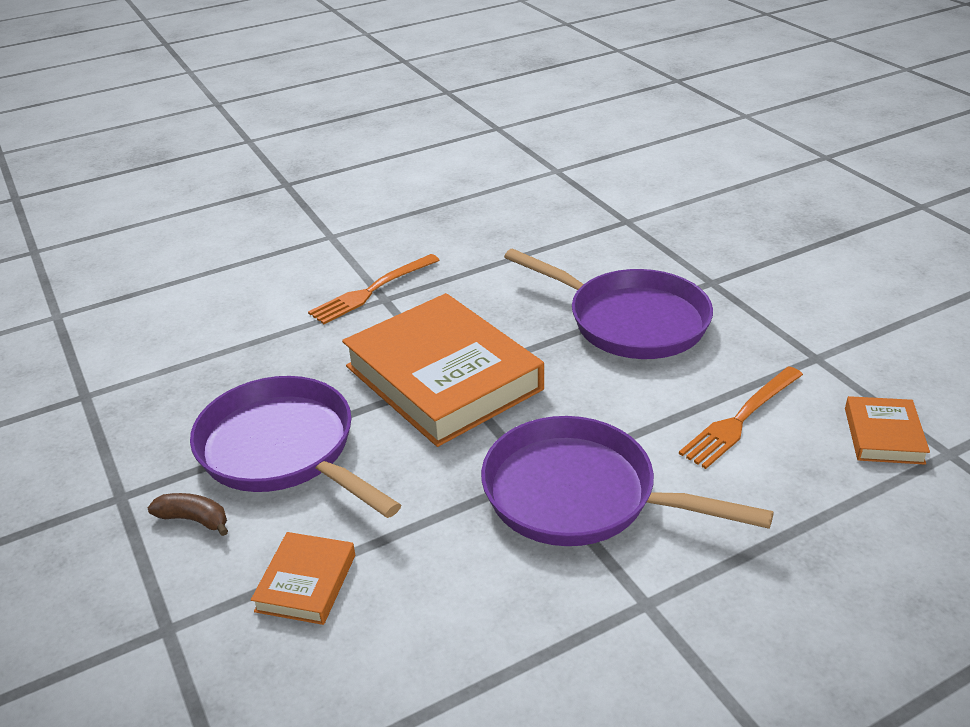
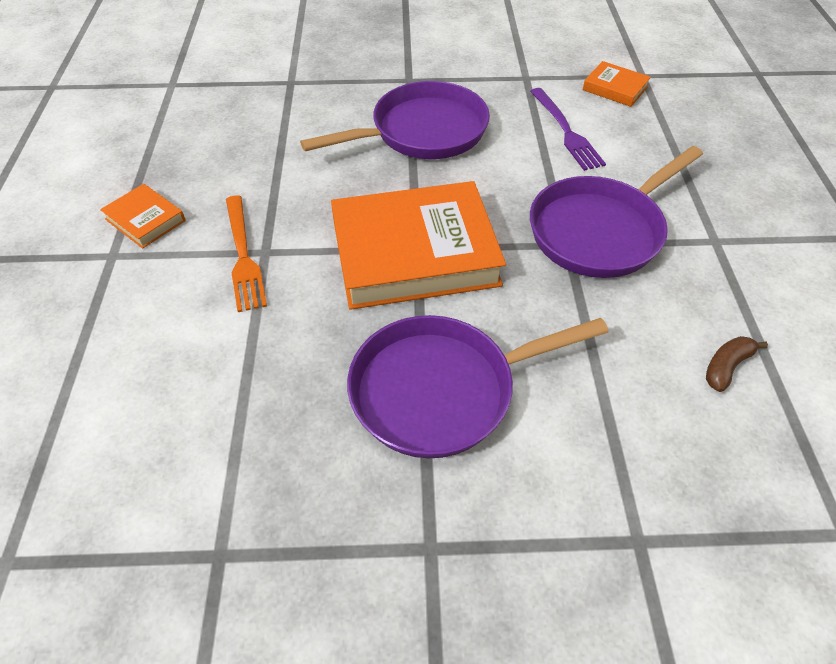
camera: 65 degrees left, 15 degrees up
(194, 519) = (501, 486): brown banana -> brown banana (726, 367)
(306, 583) = (623, 420): orange book -> orange book (145, 220)
(740, 419) = (566, 131): orange fork -> purple fork

